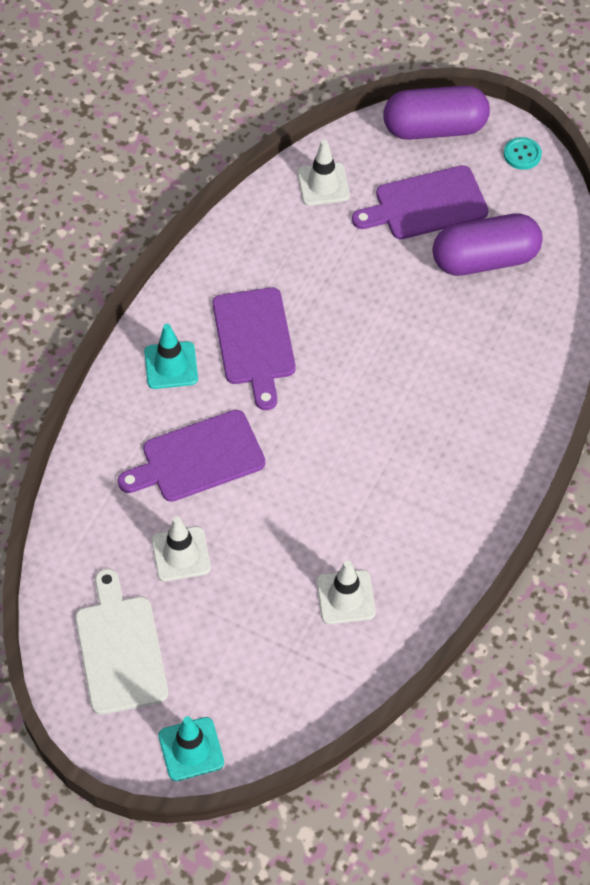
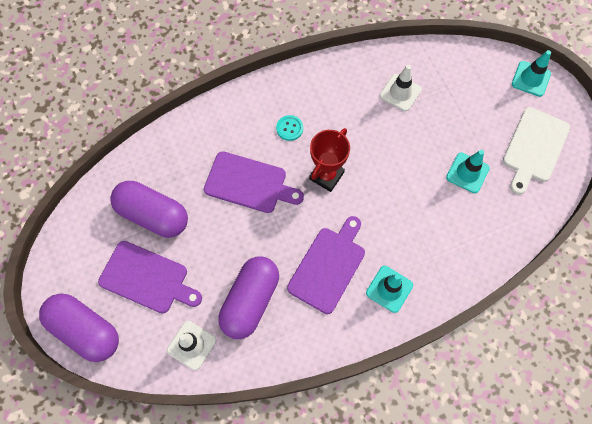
camera: 140 degrees left, 10 degrees up
(181, 554) = (467, 173): white traffic cone -> turquoise traffic cone
(198, 458) = (418, 219): purple cutting board -> purple cutting board (249, 183)
(304, 256) = (250, 301): none -> purple capsule
(342, 430) = (326, 176): none -> red trophy
(522, 154) = (58, 266): turquoise button -> turquoise button (289, 128)

